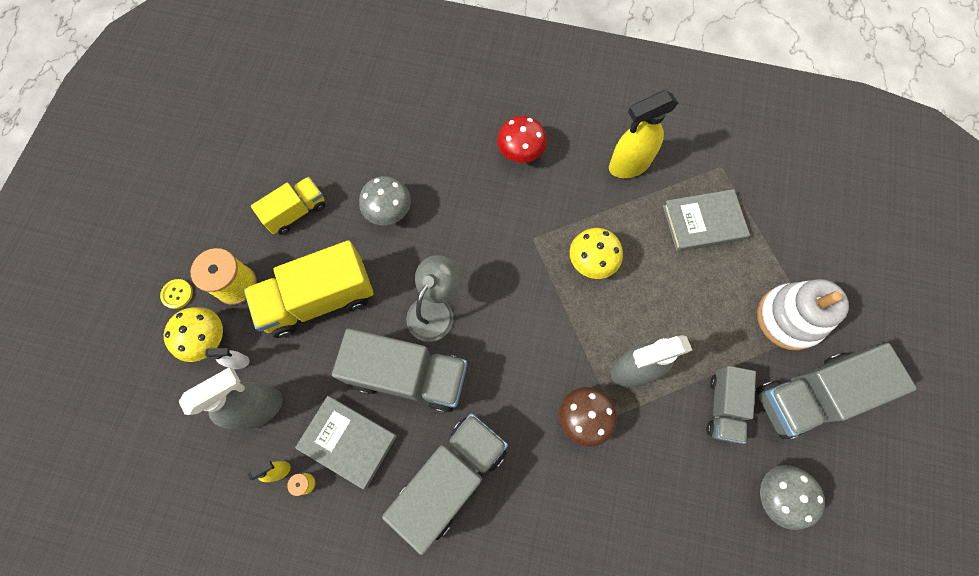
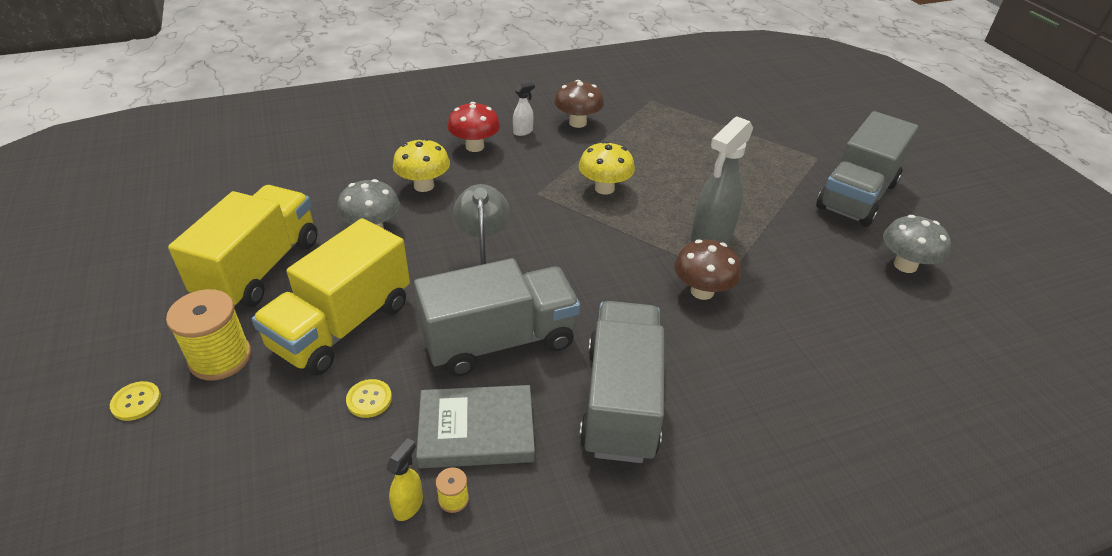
camera: 35 degrees left, 30 degrees down
(207, 339) = (211, 425): yellow mushroom -> yellow mushroom (424, 186)
(238, 361) = (273, 426): white spray bottle -> white spray bottle (523, 132)
(260, 408) = (335, 456): grey spray bottle -> none
(296, 212) = (260, 268): yellow truck -> yellow truck, size x1.70
(301, 375) = (369, 399): none -> yellow button
(628, 165) = (577, 123): yellow spray bottle -> brown mushroom
(703, 222) = (671, 133): grey book -> none
(723, 406) = (805, 230): grey truck -> none
(789, 318) = (792, 160): white stacking toy -> none

